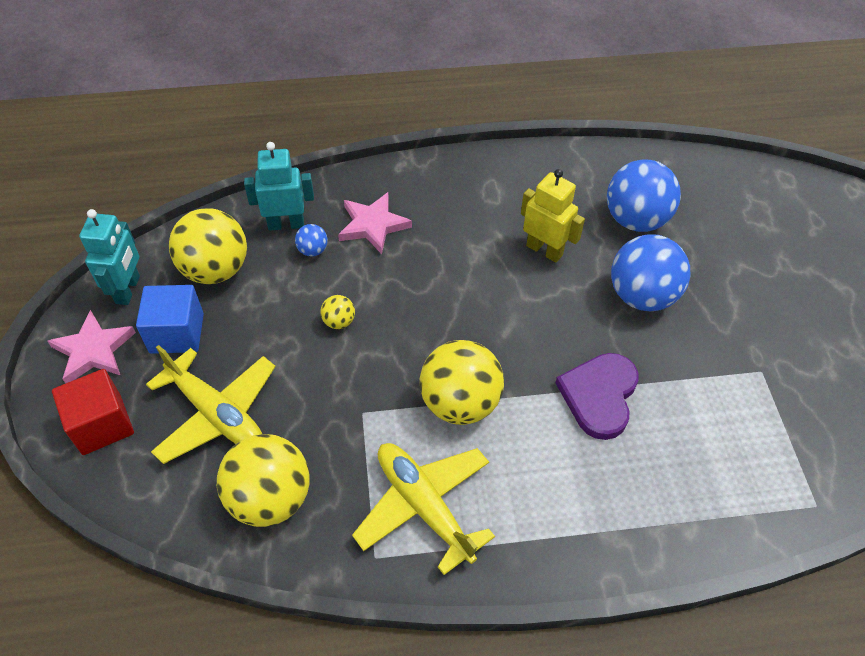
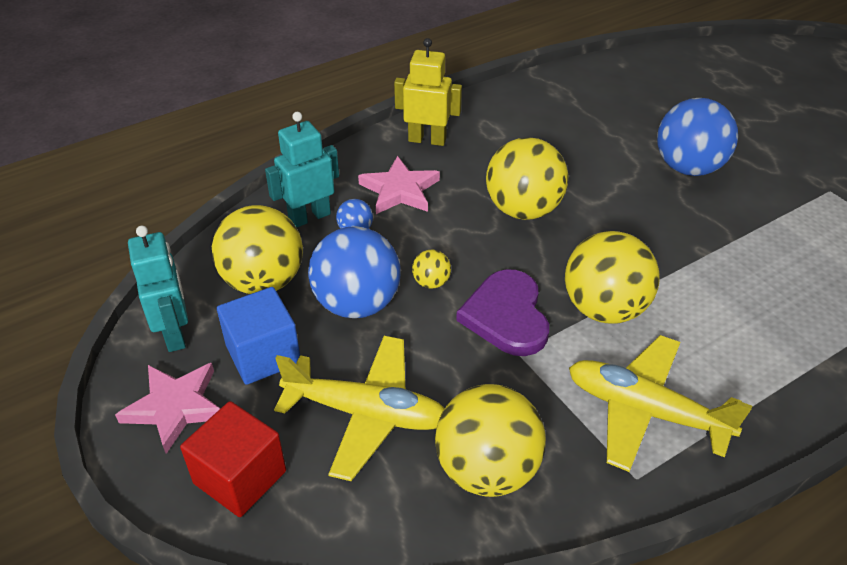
camera: 25 degrees left, 10 degrees down
(461, 283) = (523, 210): none -> yellow ball
(544, 250) = (576, 160): yellow robot -> yellow robot (427, 140)
(599, 396) = (720, 256): purple heart -> purple heart (506, 316)
(635, 220) = (634, 113): blue ball -> blue ball (357, 304)

